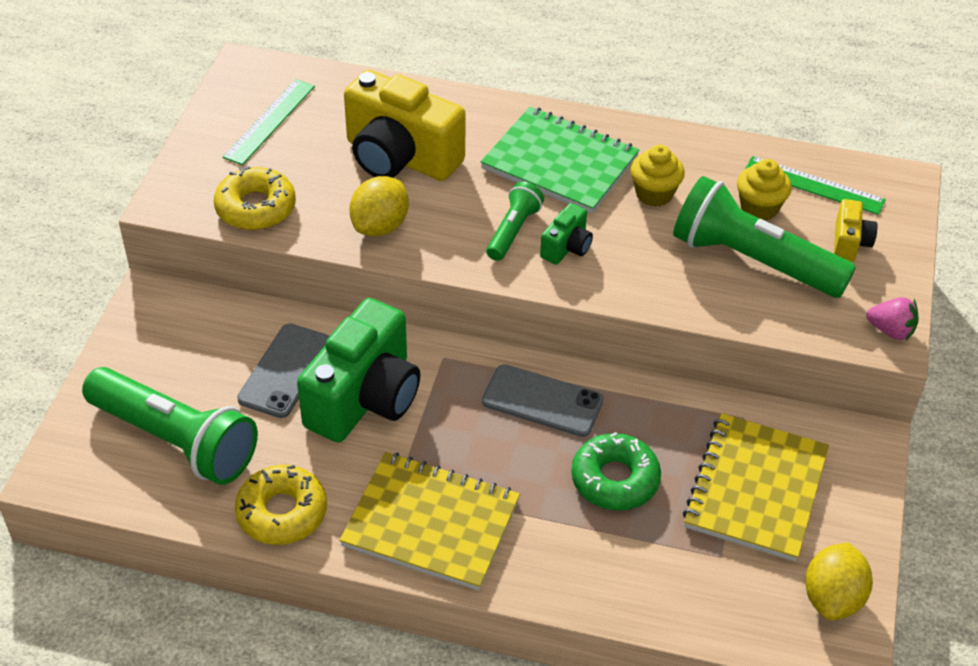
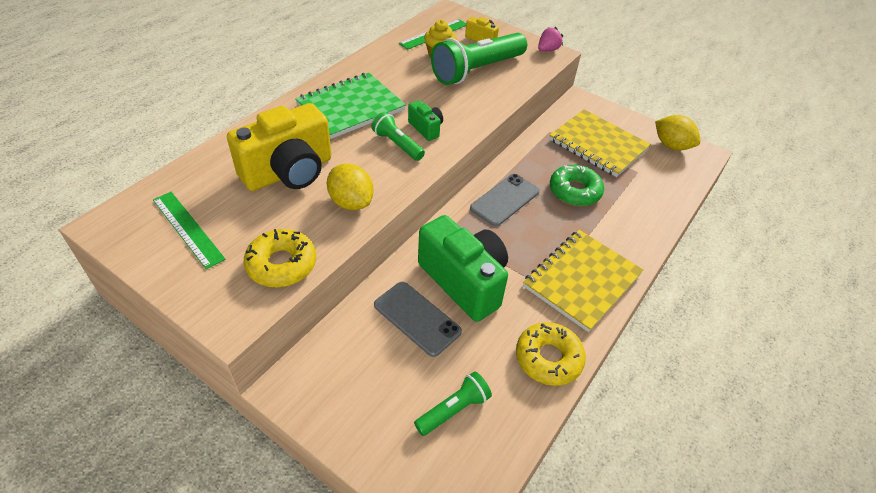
camera: 70 degrees left, 0 degrees up
(175, 440) = (453, 410): green flashlight -> green flashlight, size x0.51
(654, 194) = (403, 83): yellow cupcake -> none

